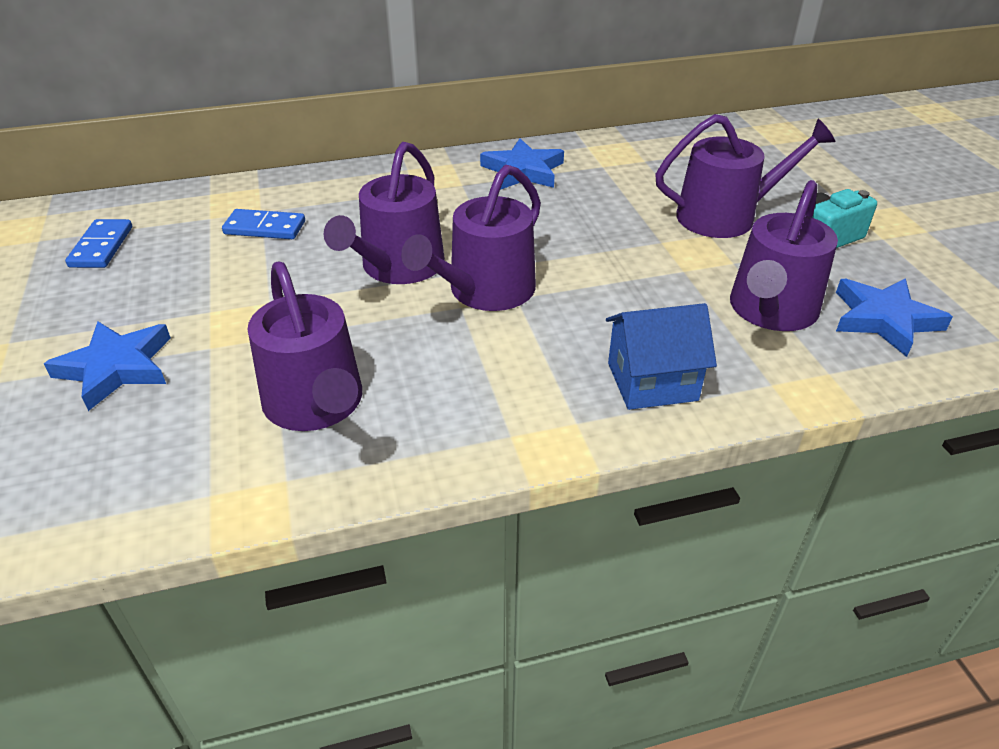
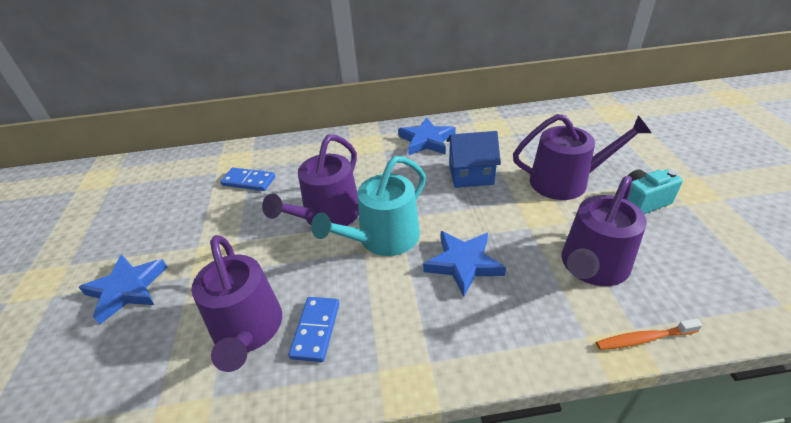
camera: 10 degrees right, 0 degrees up
(101, 247) = (145, 192): blue domino -> blue domino (315, 330)
(485, 291) = (383, 238): purple watering can -> turquoise watering can
(652, 381) = (492, 327): blue house -> blue house (470, 174)
(841, 383) = (643, 339): none -> orange toothbrush
(884, 319) = (683, 279): blue star -> blue star (463, 264)

